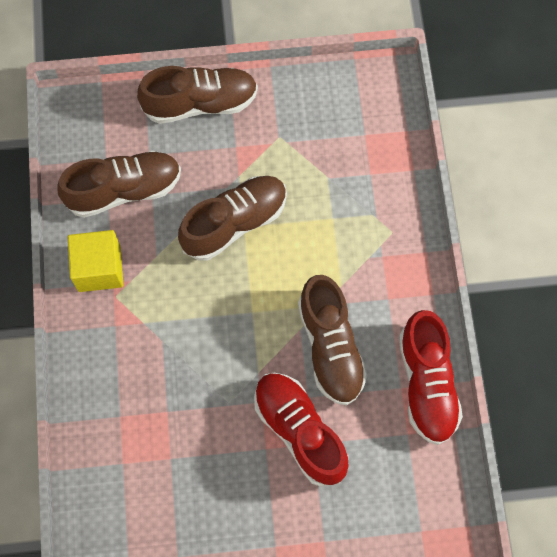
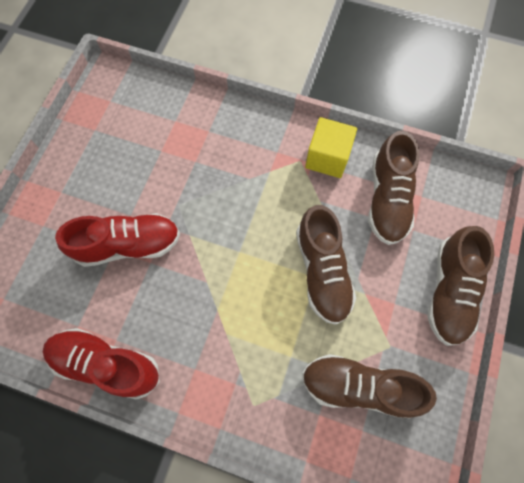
camera: 115 degrees right, 0 degrees up
(330, 347) = (179, 299): brown shoe -> brown shoe (359, 386)

